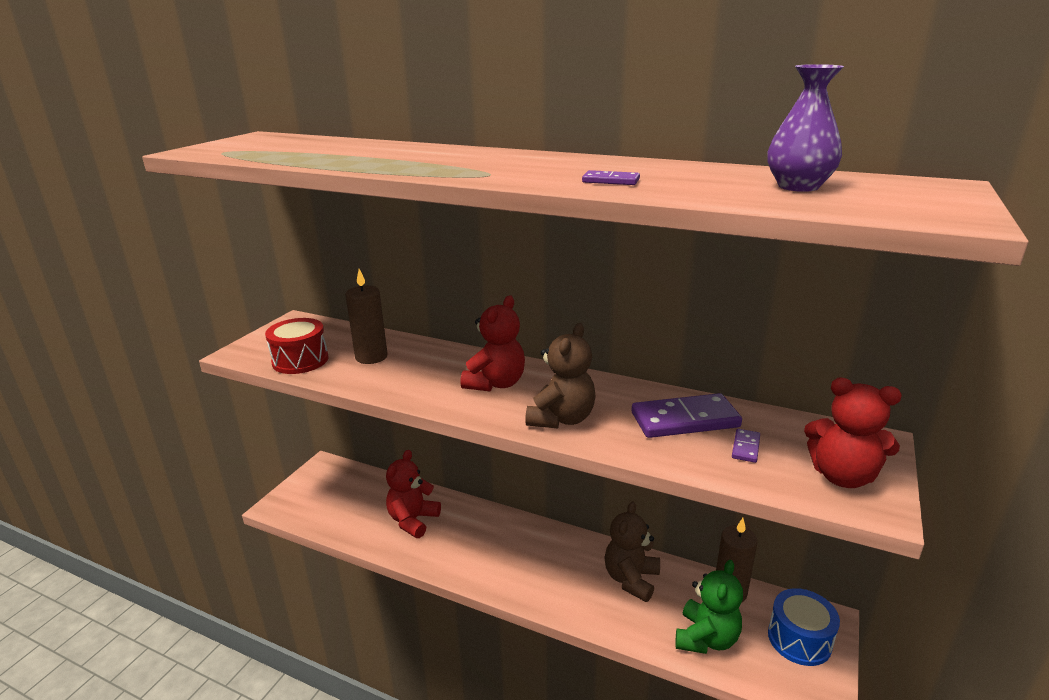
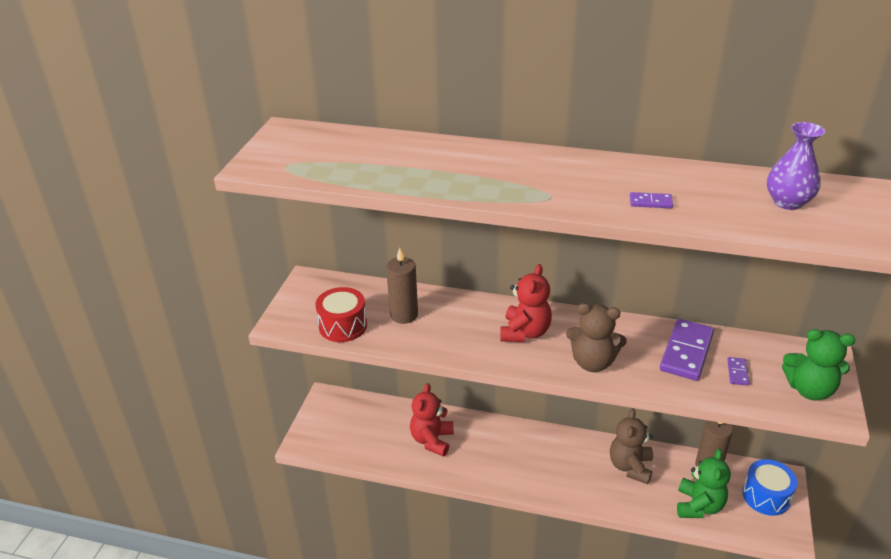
camera: 10 degrees left, 10 degrees up
(561, 419) = (592, 362): brown teddy bear -> brown teddy bear turned 90 degrees clockwise
(684, 420) = (686, 352): purple domino -> purple domino turned 45 degrees counterclockwise
(842, 476) = (809, 389): red teddy bear -> green teddy bear

